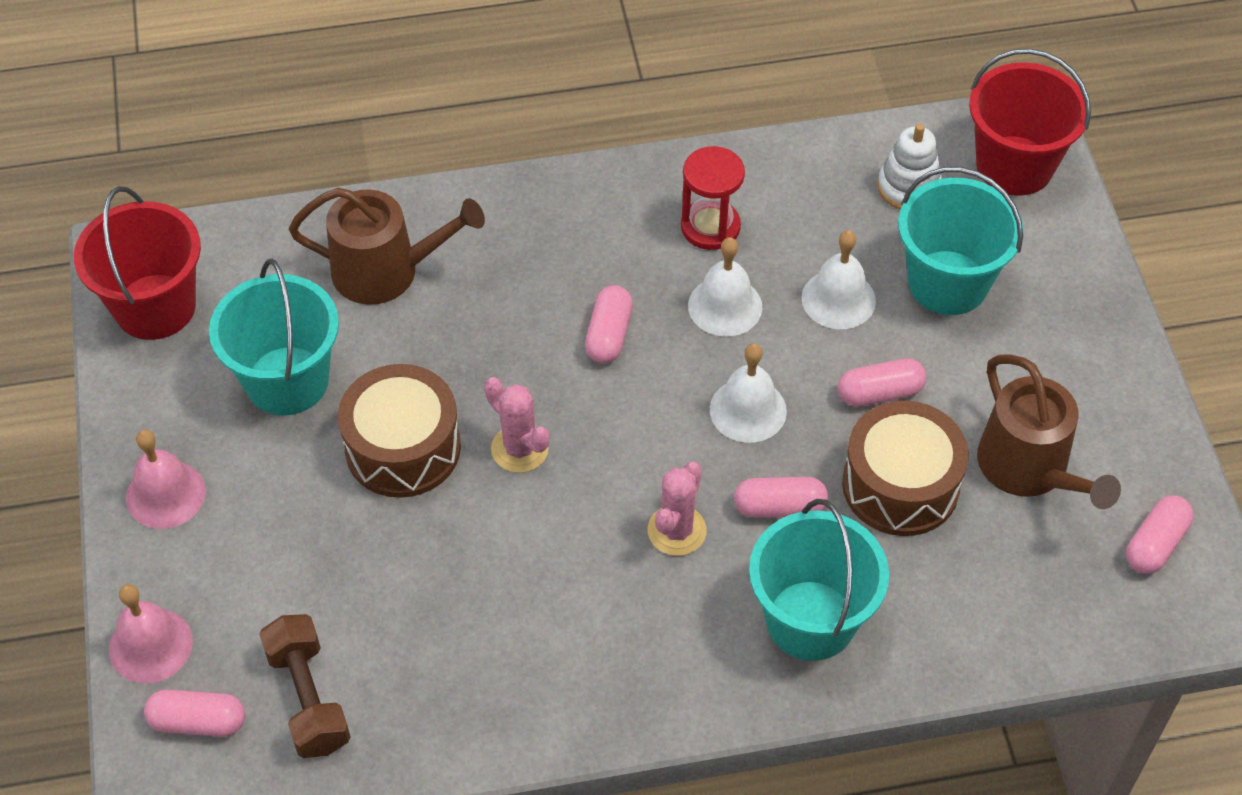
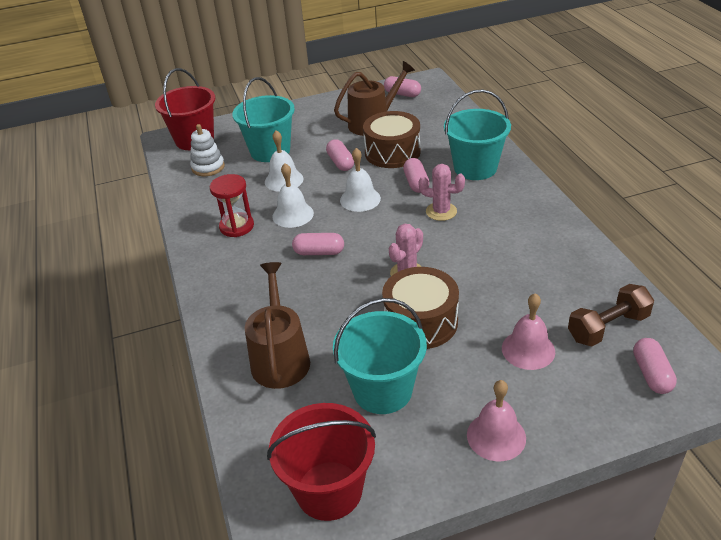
camera: 95 degrees left, 15 degrees down
(150, 645) = (613, 412): pink bell -> pink bell (528, 349)

